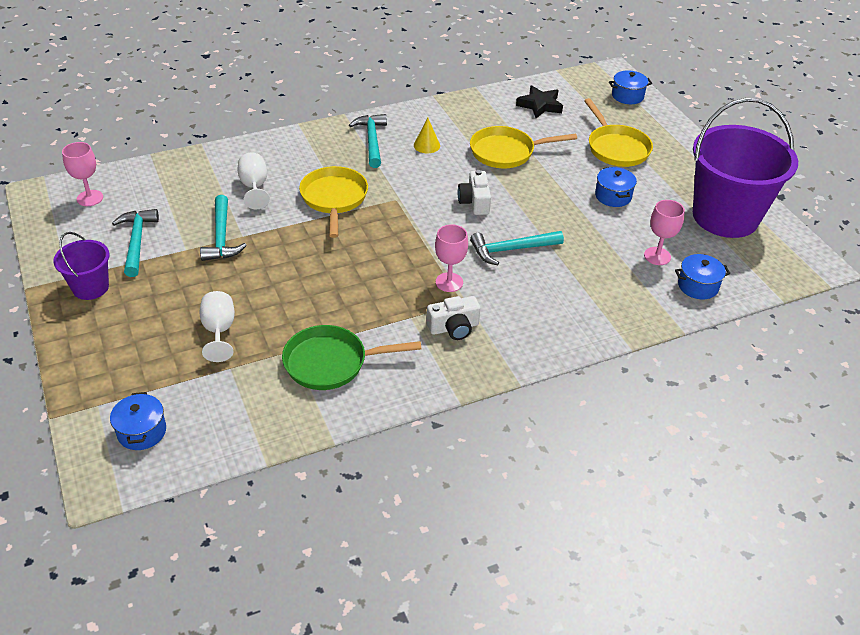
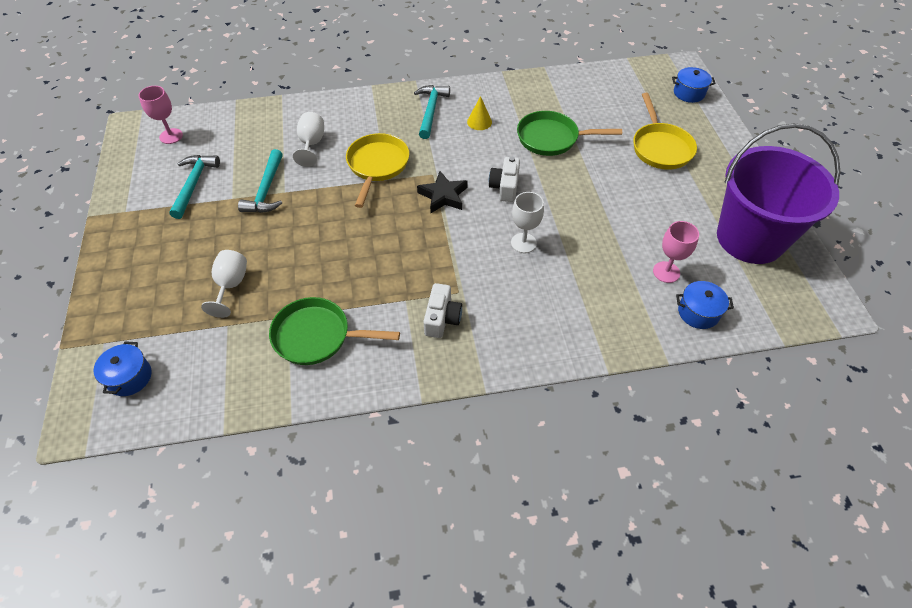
camera: 15 degrees right, 10 degrees up
(90, 287) = (140, 224): purple bucket -> none
(449, 282) = (453, 268): pink goblet -> none
(454, 327) = (442, 318): white camera -> white camera turned 75 degrees counterclockwise
(506, 152) = (551, 138): yellow pan -> green pan
(511, 250) = (523, 243): turquoise hammer -> white goblet
(540, 105) = (599, 93): black star -> black star (443, 196)
(613, 196) = (641, 199): blue pot -> none

